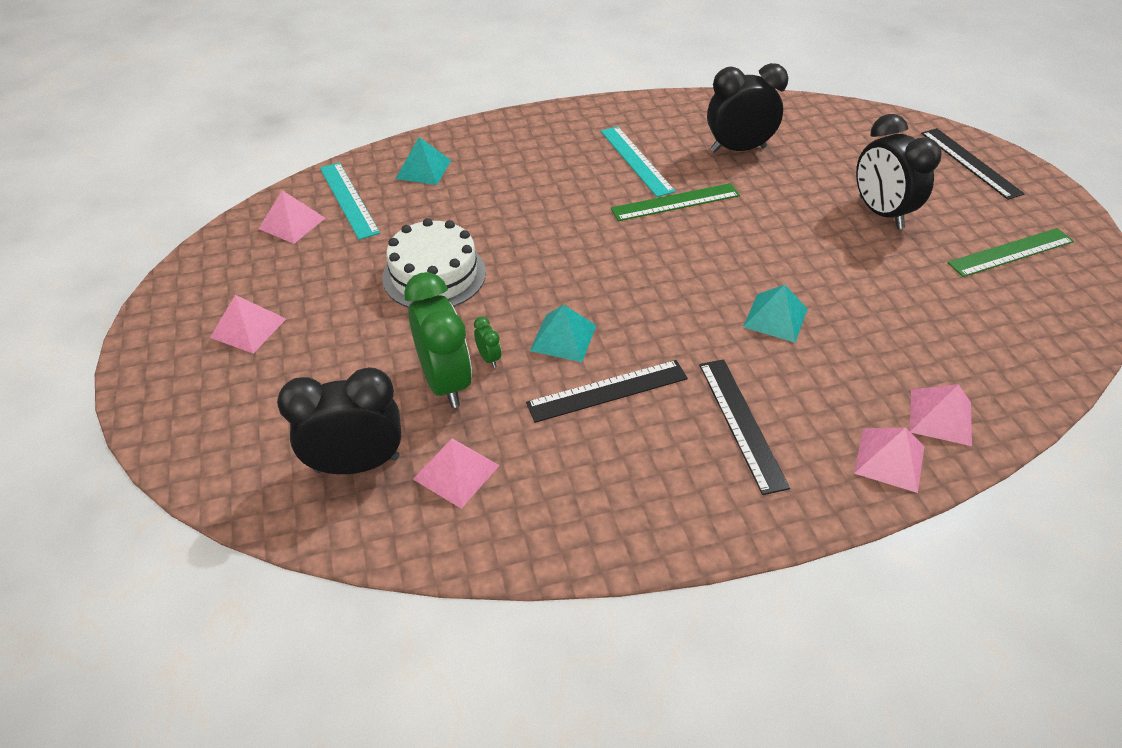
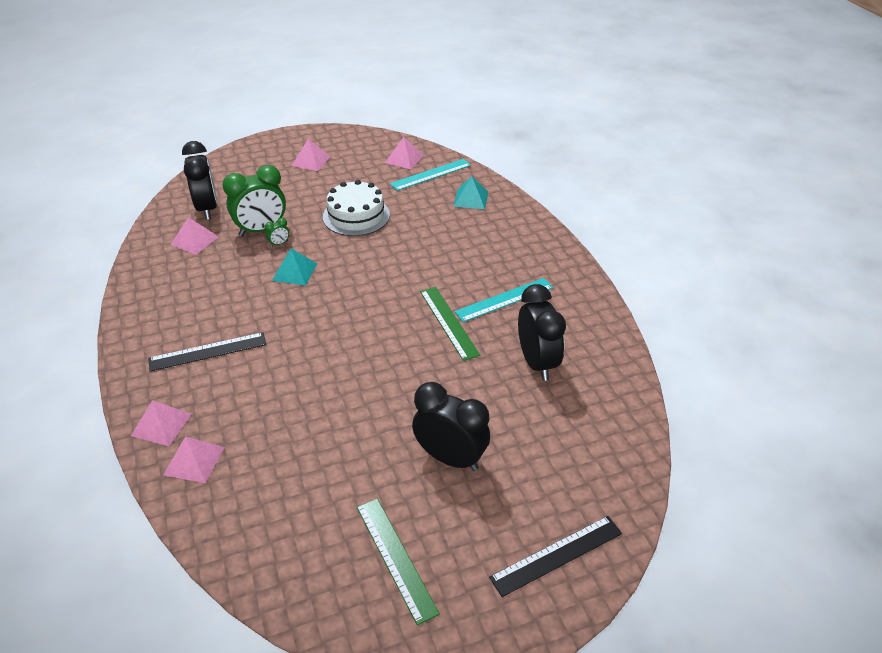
camera: 85 degrees right, 5 degrees down
(607, 390) = (245, 292): black ruler -> none
(775, 317) = (308, 374): turquoise pyramid -> none
(880, 213) = (450, 458): black clock -> black clock turned 60 degrees clockwise

